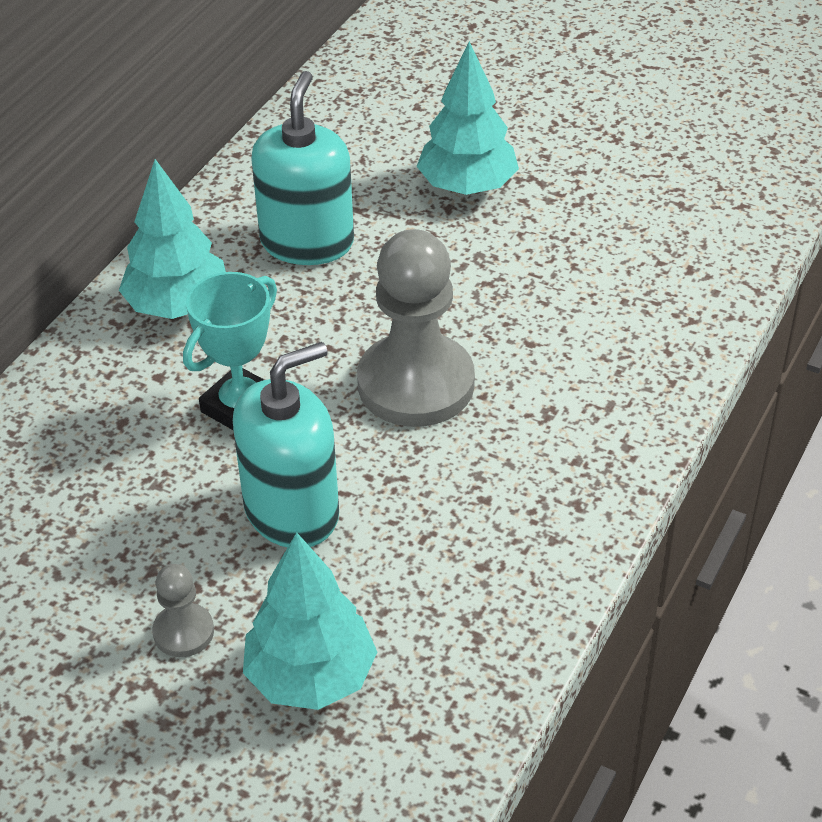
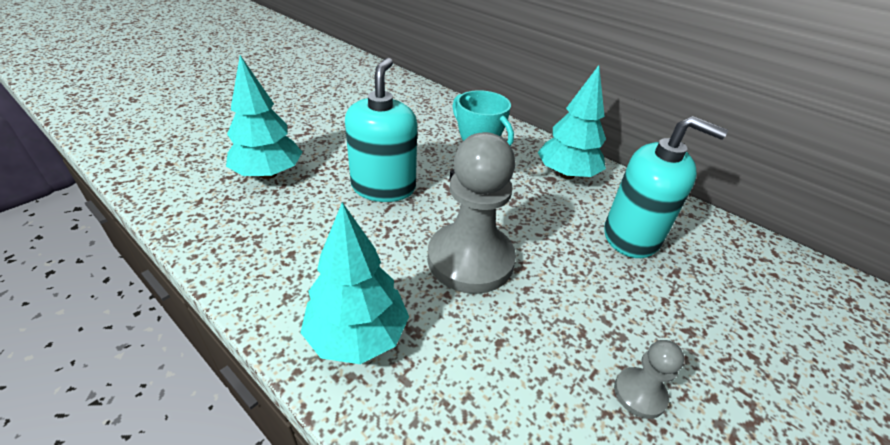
camera: 100 degrees right, 5 degrees down
(183, 632) = (327, 144): grey pawn -> grey pawn (639, 394)
(292, 511) = (383, 187): turquoise soap dispenser -> turquoise soap dispenser turned 150 degrees counterclockwise
(467, 187) = (724, 353): turquoise tree -> turquoise tree (357, 336)

